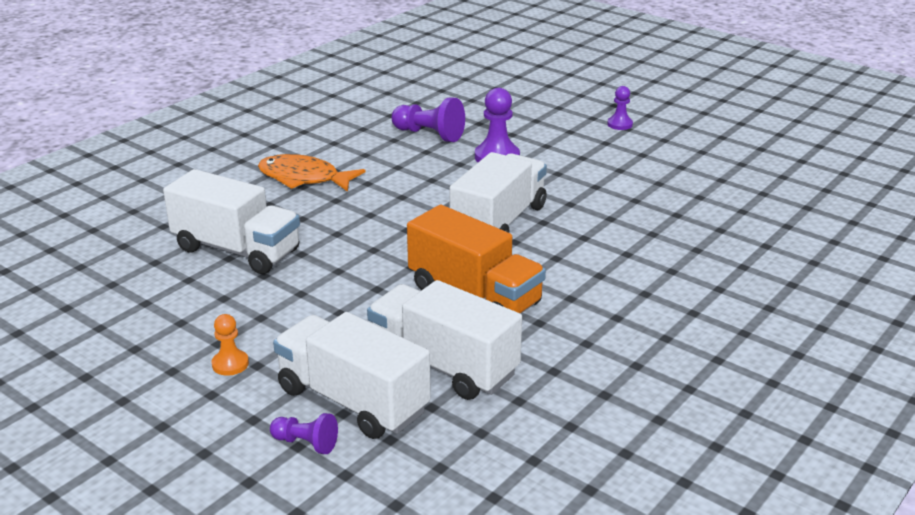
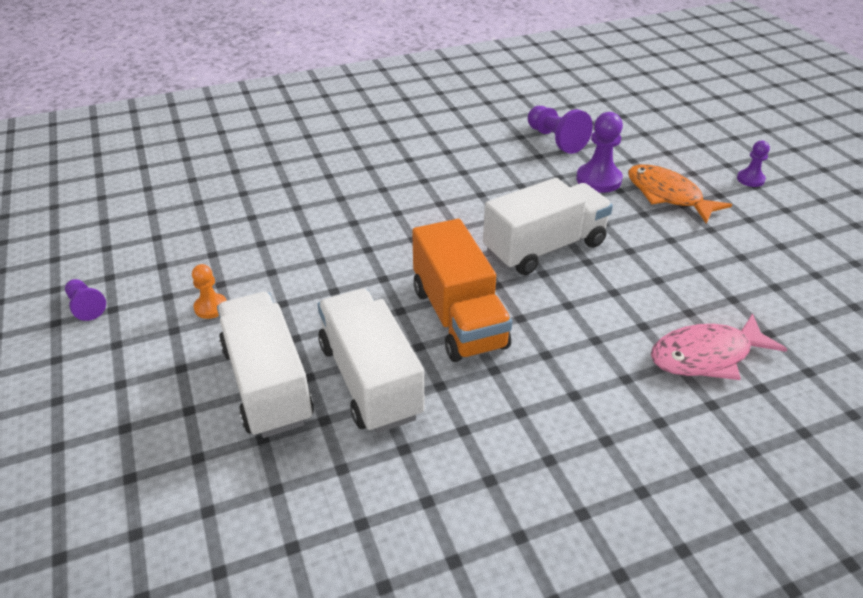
camera: 30 degrees right, 10 degrees up
(237, 250) = (308, 202): white truck -> none
(303, 178) = (415, 152): orange fish -> orange fish (667, 195)
(306, 443) = (196, 410): purple pawn -> purple pawn (86, 306)
(689, 259) = (706, 356): none -> pink fish

